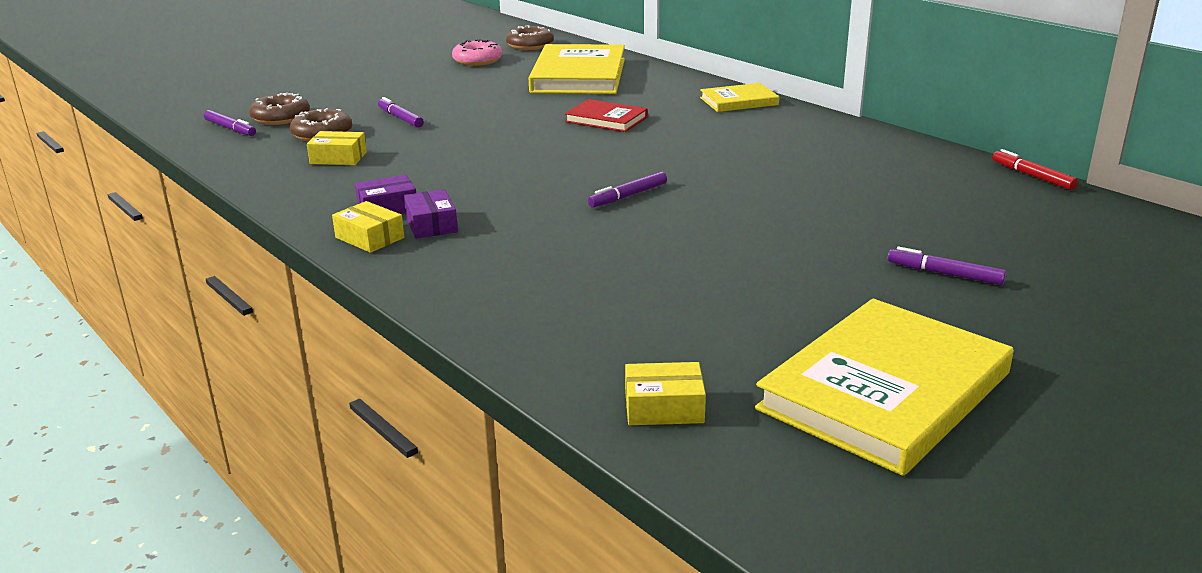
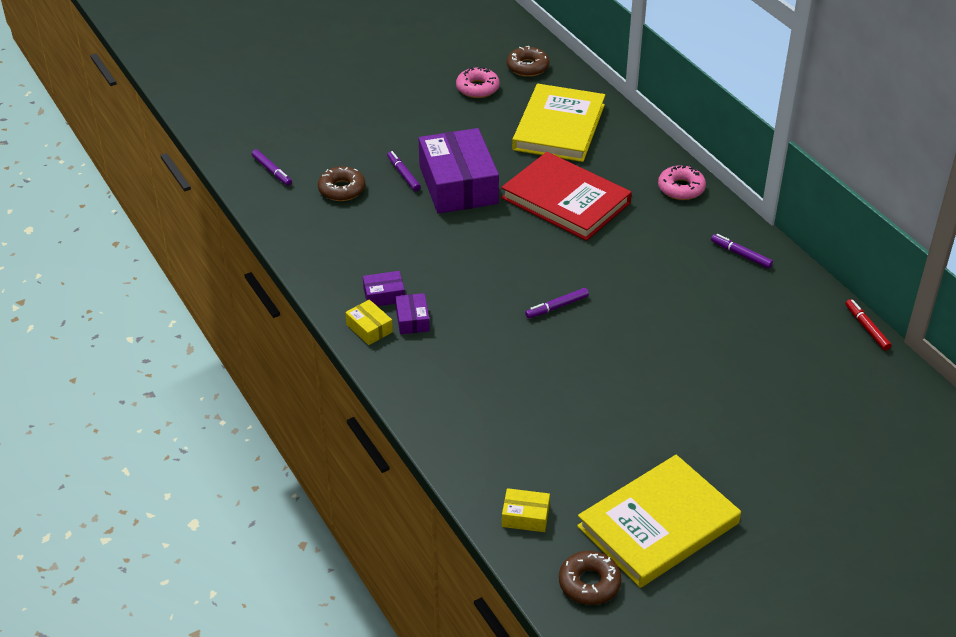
camera: 10 degrees right, 15 degrees up
(281, 117) = (310, 160): brown donut -> brown donut (589, 583)
(338, 158) = (352, 225): yellow box -> none
(470, 119) = (458, 185): none -> purple box
(606, 119) = (565, 200): red book -> red book, size x1.92
(739, 101) = (681, 188): yellow book -> pink donut
(944, 274) = (745, 427): purple marker -> purple marker (741, 255)

